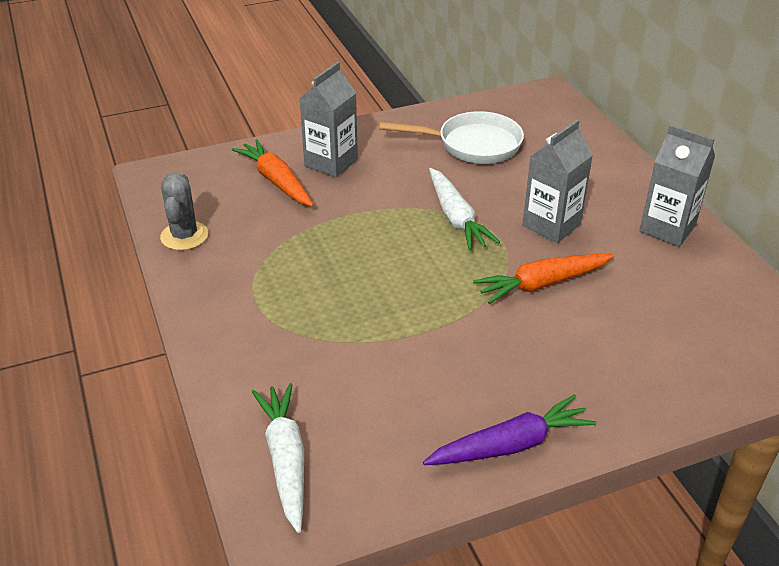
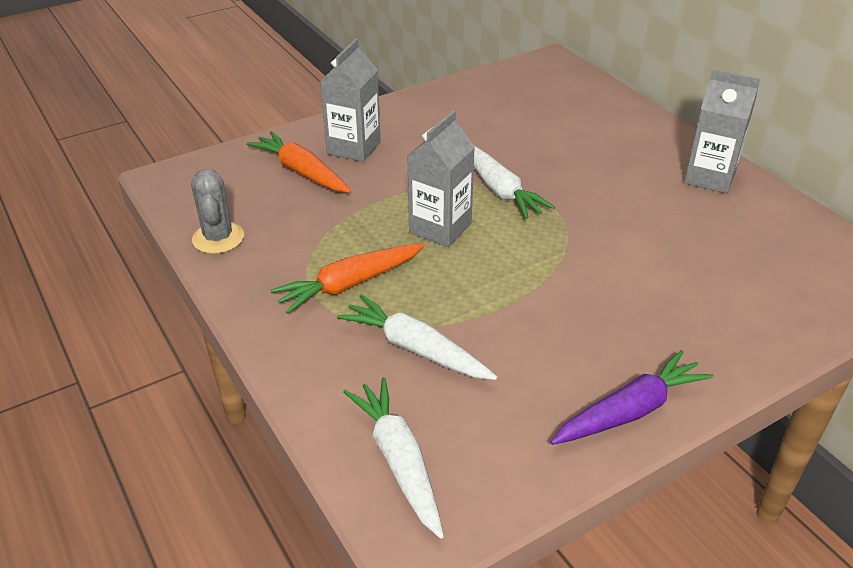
camera: 10 degrees left, 0 degrees up
(330, 360) = (415, 348): none -> white carrot
(472, 145) = (493, 117): white pan -> none
(542, 284) = (607, 244): orange carrot -> orange carrot (349, 285)
(551, 225) = (596, 186): grey carton -> grey carton (440, 228)

